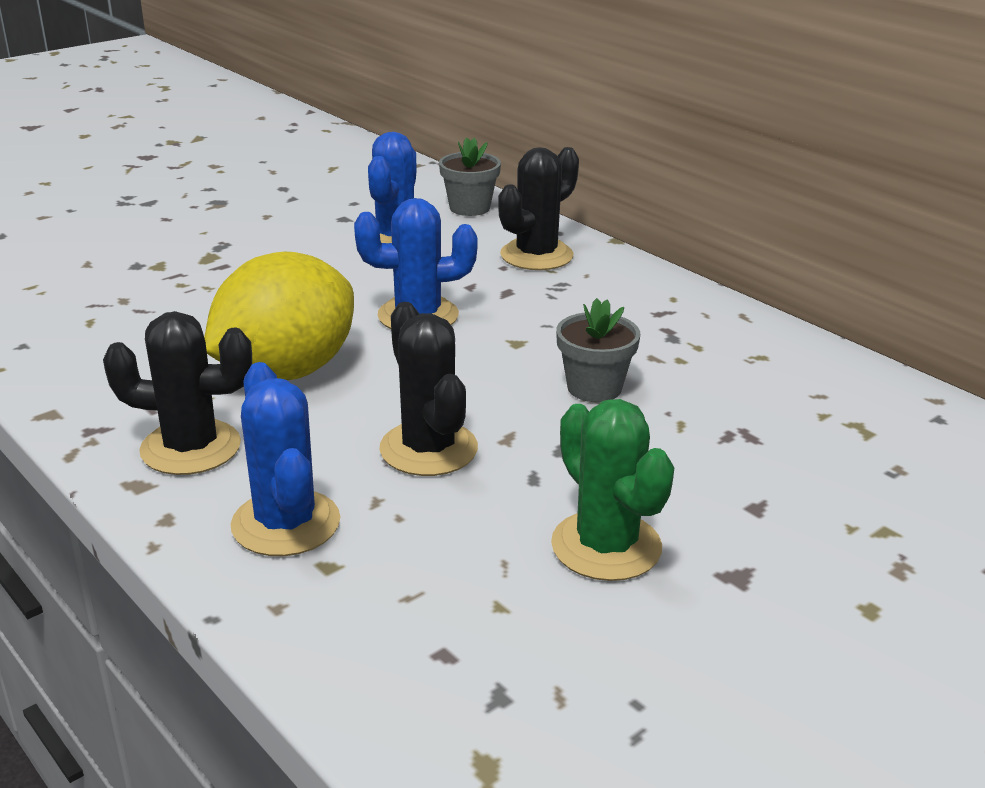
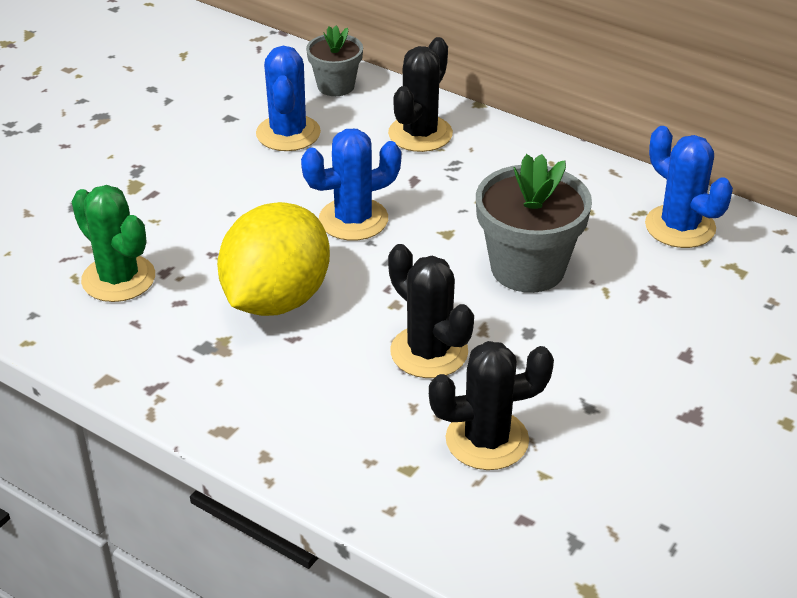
camera: 15 degrees left, 10 degrees up
(191, 448) = (244, 388): black cactus -> black cactus (487, 440)
(286, 523) = (357, 440): blue cactus -> blue cactus (680, 227)
(594, 388) = (527, 268): grey flower pot -> grey flower pot, size x1.69
(606, 546) = (595, 410): green cactus -> green cactus (118, 278)

